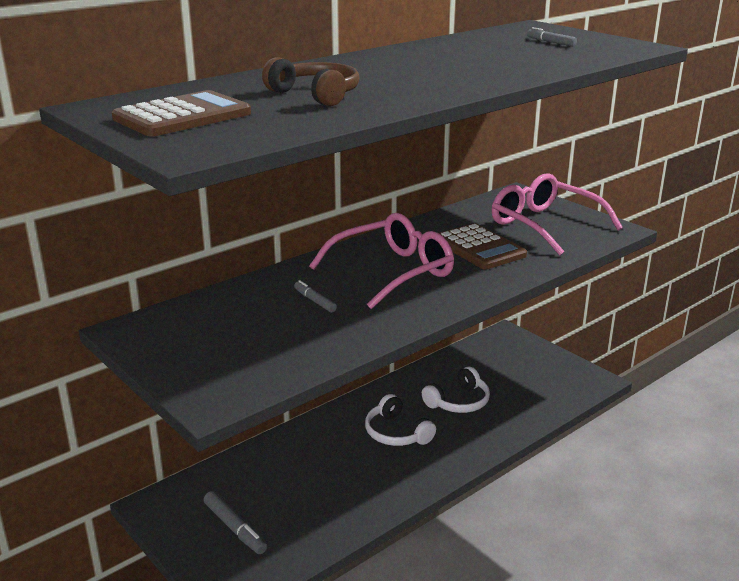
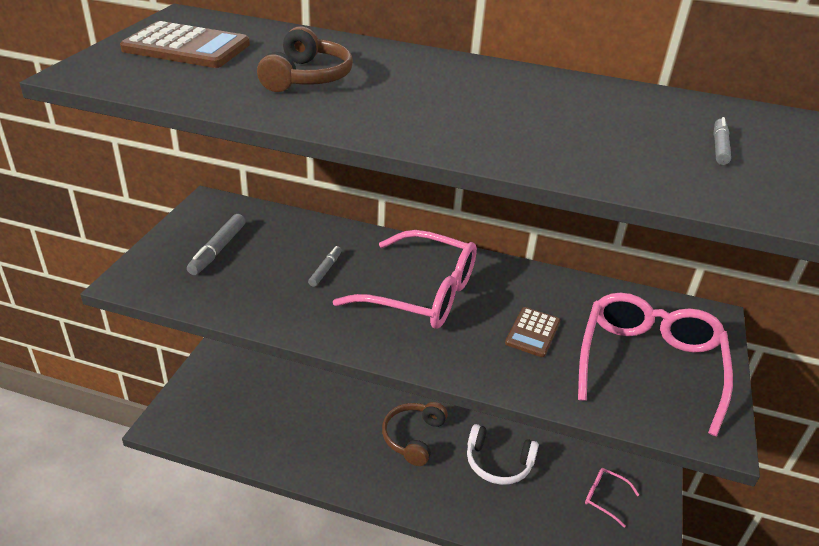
camera: 55 degrees right, 10 degrees up
(235, 528) = (229, 394): grey marker -> grey marker (218, 250)
(396, 433) = (413, 437): white headphones -> brown headphones
(479, 248) = (533, 332): brown calculator -> brown calculator, size x0.61
(526, 370) = (604, 497): none -> pink glasses

